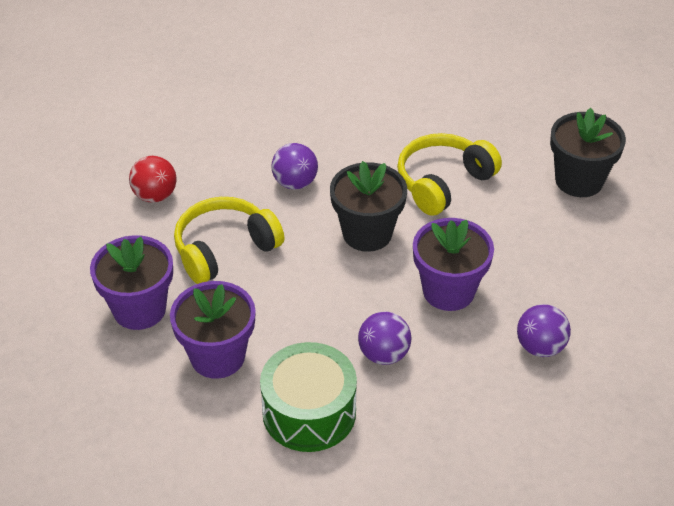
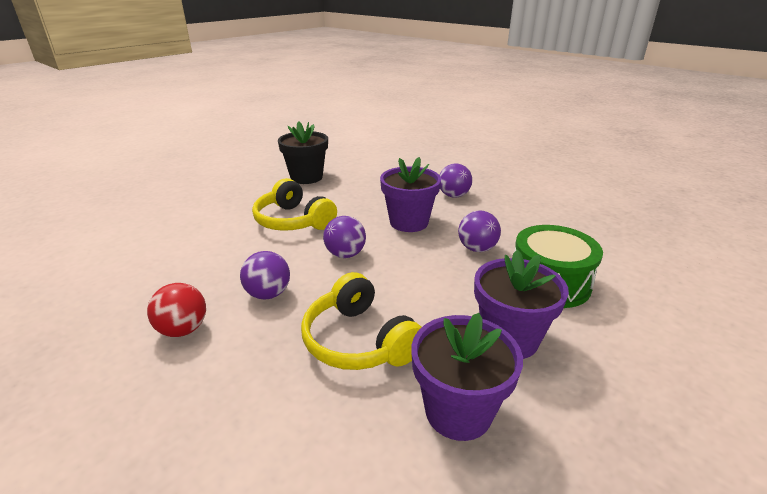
camera: 90 degrees left, 15 degrees down
(155, 195) = (253, 412): red ball -> red ball (183, 330)
(367, 233) = (345, 254): black flower pot -> purple ball

